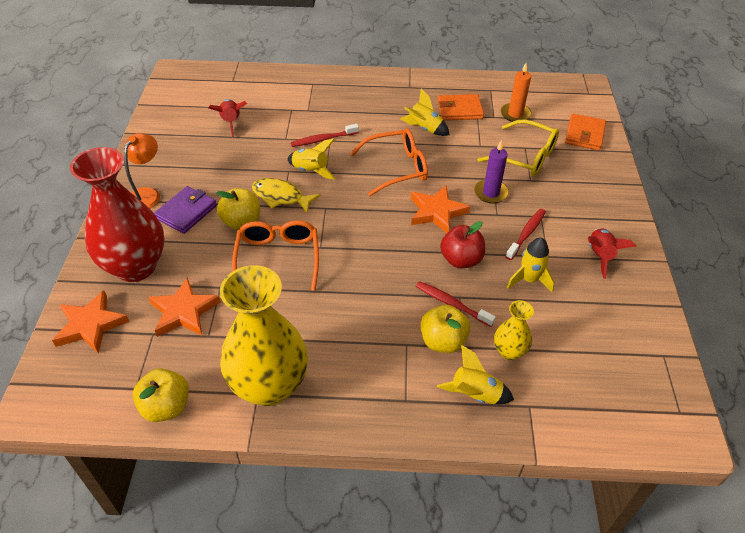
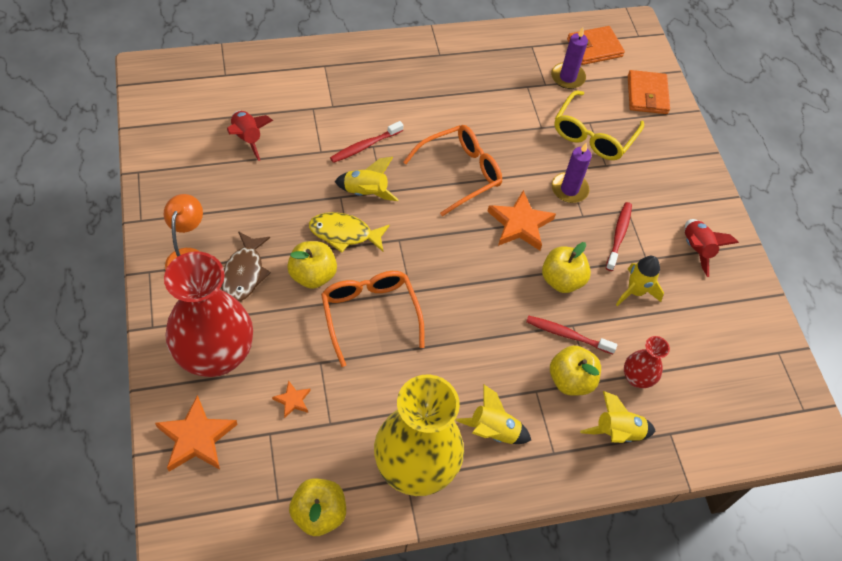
camera: 20 degrees left, 10 degrees up
(184, 311) = (292, 400): orange star -> orange star, size x0.50
(186, 212) = (244, 273): purple wallet -> brown fish
(424, 129) = (474, 113): yellow rocket -> yellow rocket (493, 431)
(459, 110) = (505, 80): orange wallet -> orange wallet (594, 48)
(461, 260) = (561, 280): red apple -> yellow apple
(509, 351) = (637, 378): yellow vase -> red vase
(515, 114) = (567, 77): orange candle -> purple candle
(525, 157) = (593, 135): yellow glasses -> yellow glasses turned 105 degrees clockwise

